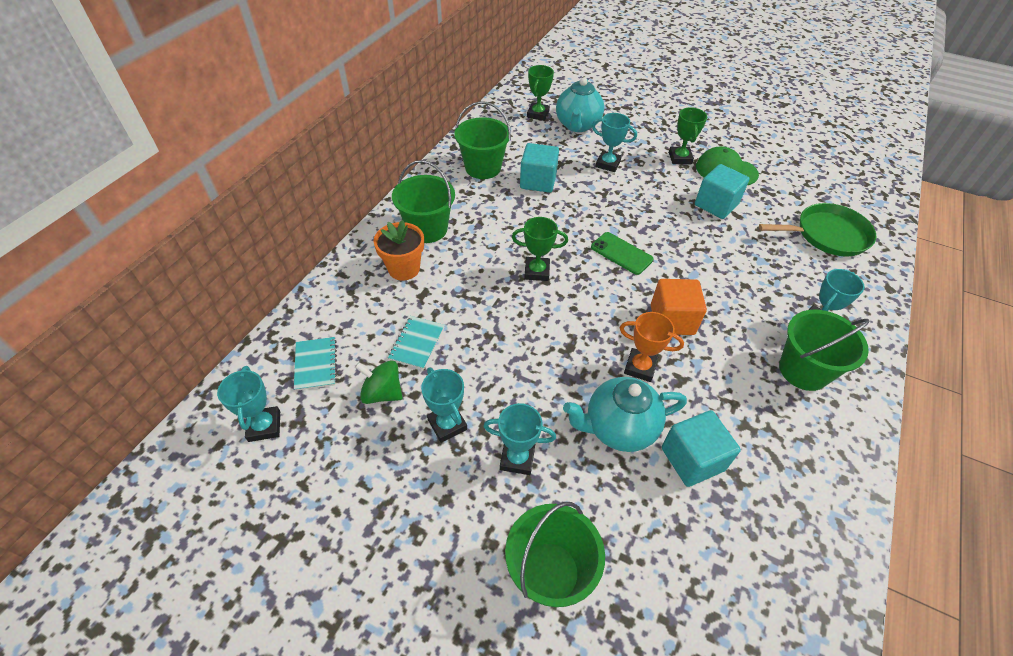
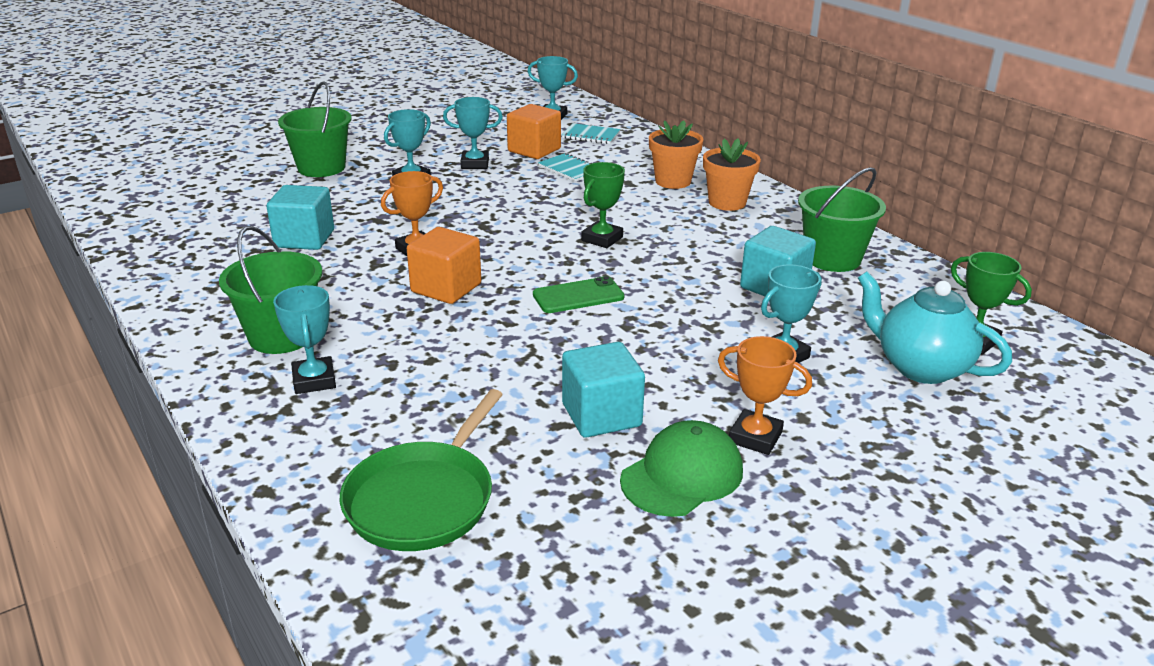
camera: 120 degrees right, 20 degrees down
(382, 393) = (534, 150): green spinning top -> orange cube
(427, 229) = (727, 202): green bucket -> orange flower pot
(618, 428) = (376, 220): turquoise teapot -> none
(680, 158) = (755, 437): green trophy -> orange trophy

